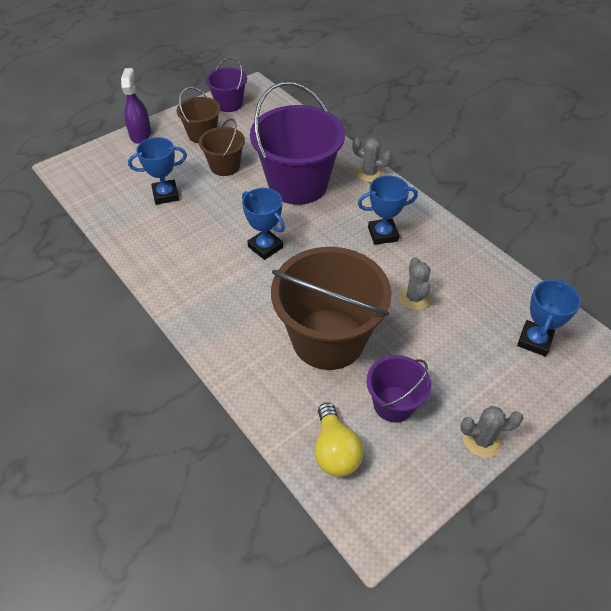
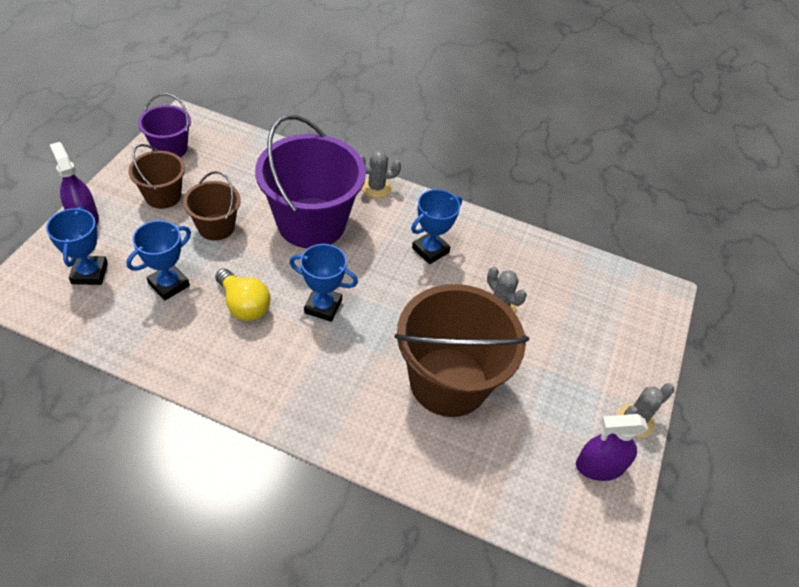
camera: 35 degrees left, 0 degrees up
(335, 450) = (525, 491): yellow light bulb -> yellow light bulb (244, 305)
(393, 404) = (546, 421): purple bucket -> none
(418, 462) = (599, 466): none -> purple spray bottle
(534, 341) = (620, 308): blue trophy -> blue trophy (89, 273)

